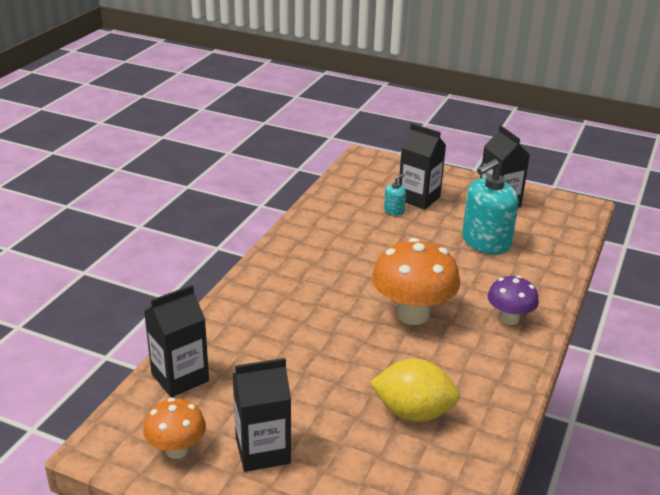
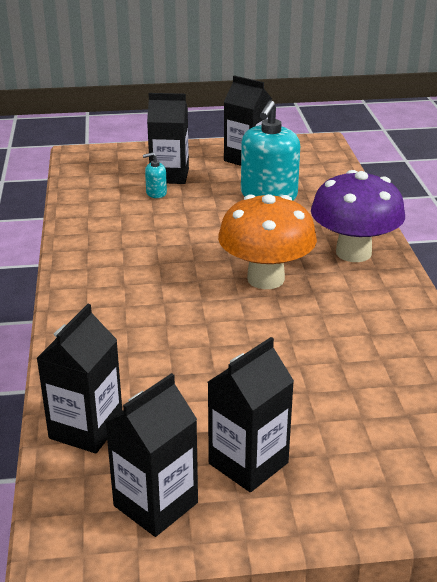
camera: 30 degrees left, 0 degrees up
(176, 450) = (155, 504): orange mushroom -> black carton
(394, 210) = (156, 193): turquoise soap dispenser -> turquoise soap dispenser turned 120 degrees counterclockwise
(413, 412) = (353, 365): yellow lemon -> none
(509, 318) = (353, 253): purple mushroom -> purple mushroom, size x1.72

